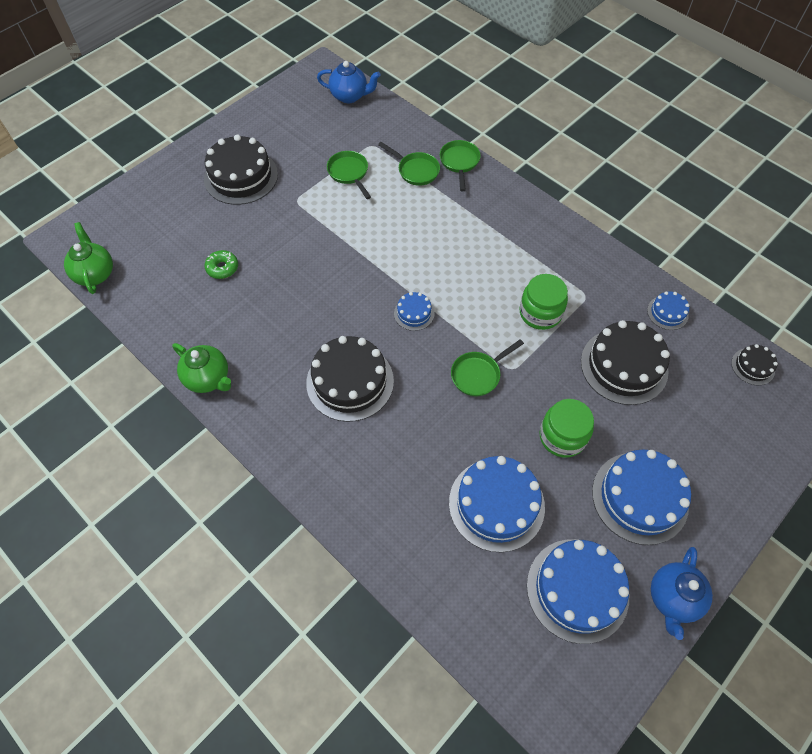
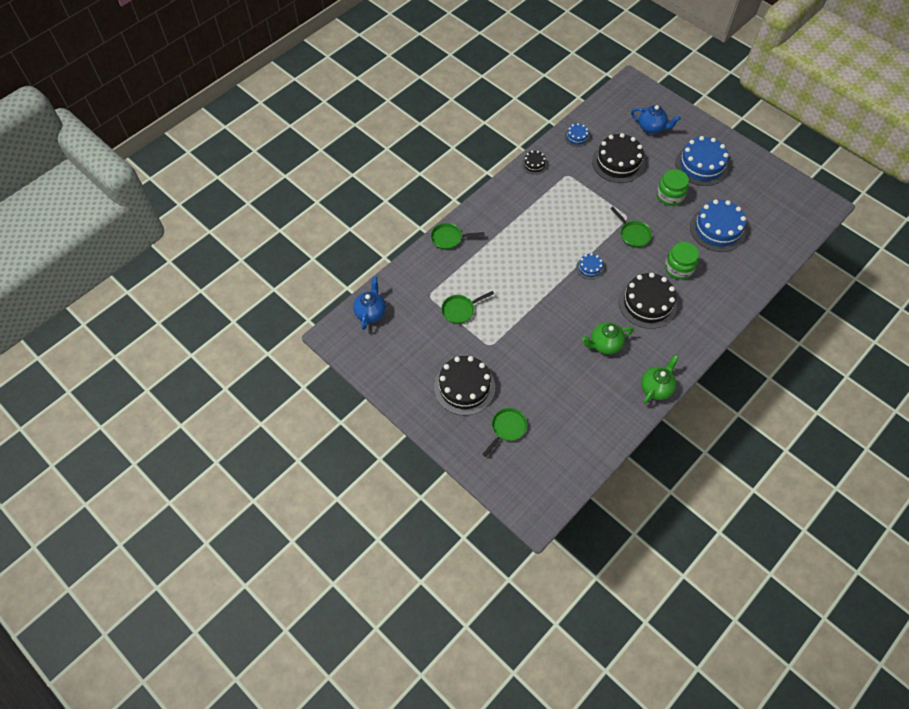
camera: 90 degrees left, 0 degrees up
(95, 274) = (571, 483): green teapot -> green teapot (604, 345)
(222, 268) = (559, 390): green donut -> none
(416, 170) = (457, 266): green pan -> green pan (507, 428)
(540, 313) = (583, 199): green jar -> green jar (678, 268)
(577, 590) = (758, 197): blue cake -> none
(673, 598) = (753, 159): blue teapot -> blue teapot (651, 128)
(753, 366) = (611, 105): black cake -> black cake (534, 164)

